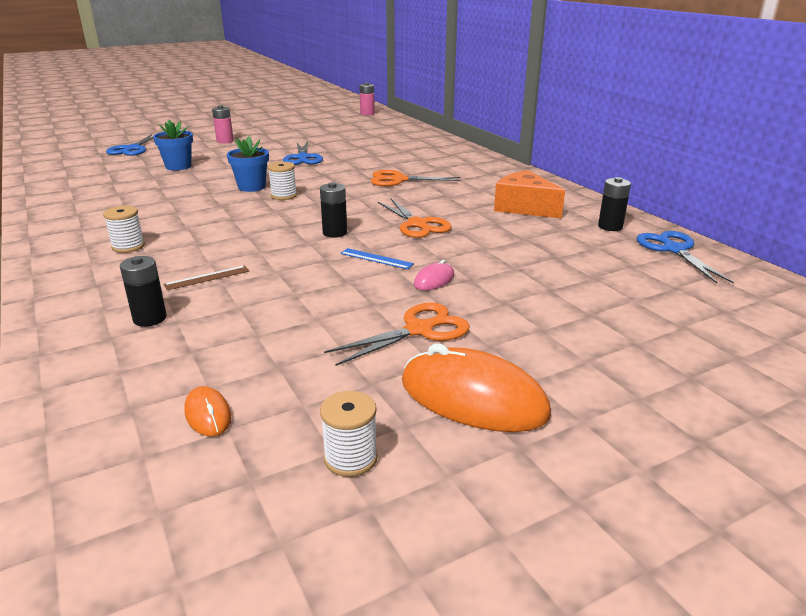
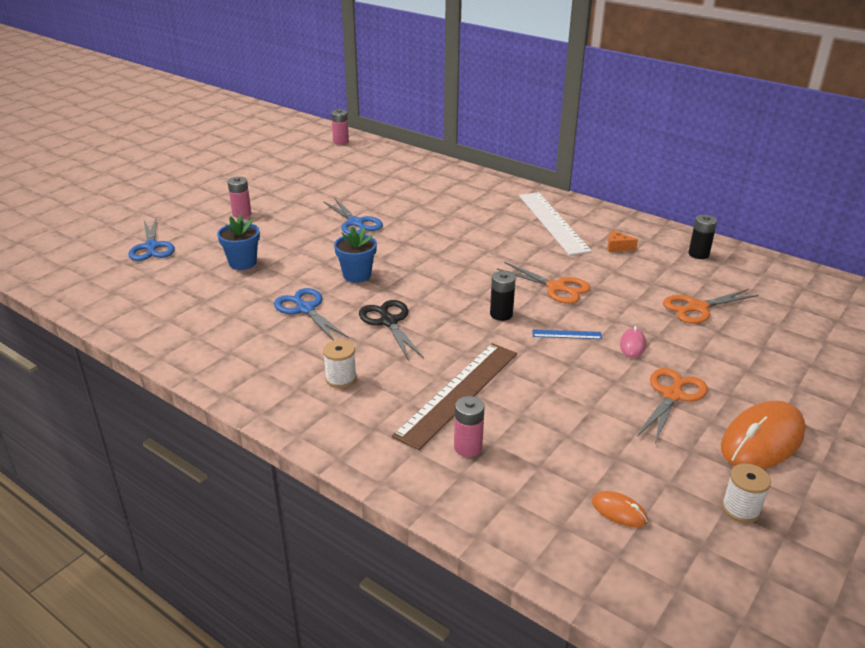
camera: 25 degrees left, 5 degrees up
(150, 318) = (468, 447): black battery -> pink battery
(207, 278) = (458, 393): brown ruler -> brown ruler, size x2.39
(228, 219) = (389, 322): none -> black scissors
(284, 196) = (402, 280): white spool -> none
(399, 180) = (481, 235): orange scissors -> orange scissors (697, 308)
(473, 398) = (762, 440): orange mouse -> orange mouse turned 45 degrees counterclockwise
(481, 182) = (553, 222): none -> white ruler
(524, 208) = (617, 247): orange cheese -> orange cheese, size x0.48
(674, 250) = (760, 268): blue scissors -> blue scissors (305, 309)

